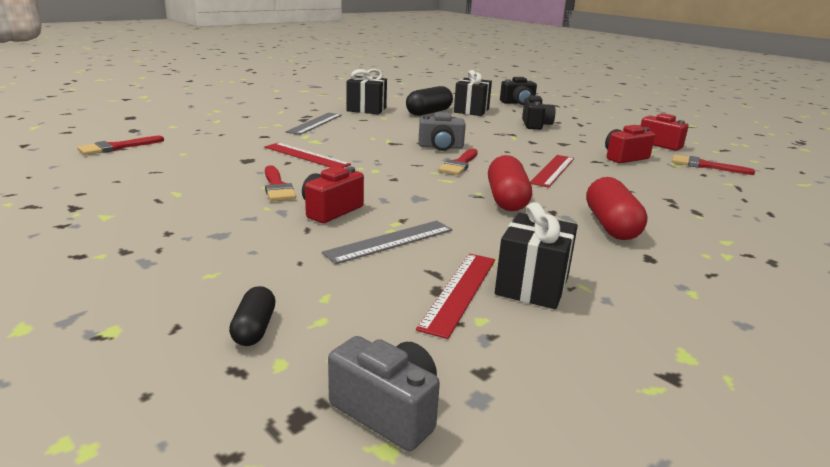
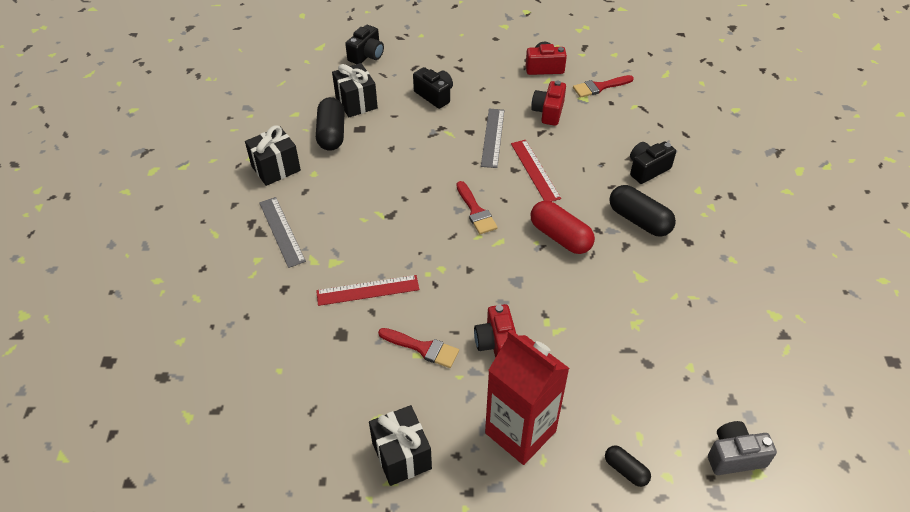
camera: 45 degrees left, 25 degrees up
(117, 147) = (211, 411): red brush -> none
(235, 252) = (520, 432): none -> red carton
(390, 241) = (571, 343): grey ruler -> grey ruler (493, 137)
(441, 147) = (429, 194): grey camera -> none
(459, 292) = (657, 354): red ruler -> none
(532, 286) = (675, 318): black gift -> black gift (401, 455)
(611, 225) = (639, 220): red capsule -> black capsule
(679, 210) = (647, 169): none -> black camera

